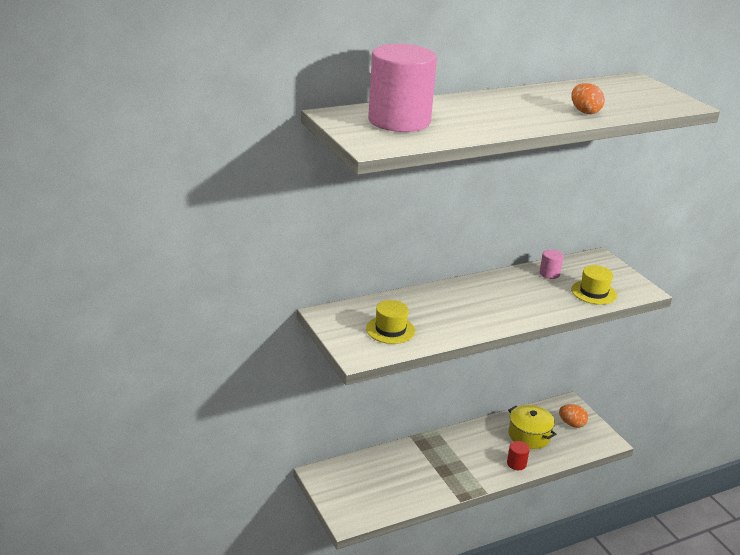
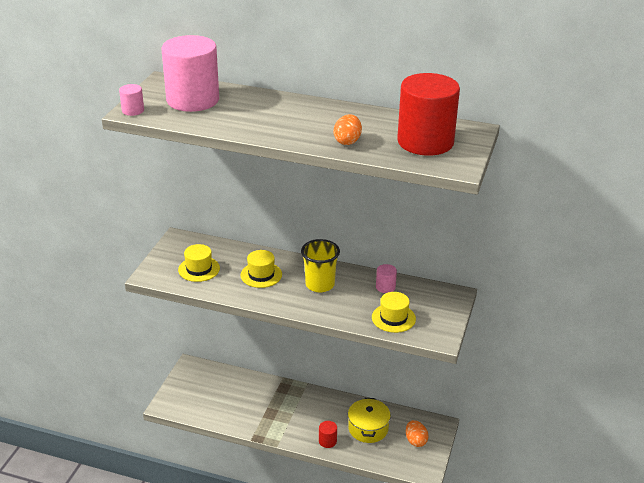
camera: 45 degrees right, 5 degrees up
(371, 145) = (133, 110): none -> pink cylinder
(448, 309) = (261, 275): none -> yellow hat
(503, 294) = (320, 284): none -> yellow cup
(630, 96) = (425, 142): none -> red cylinder

